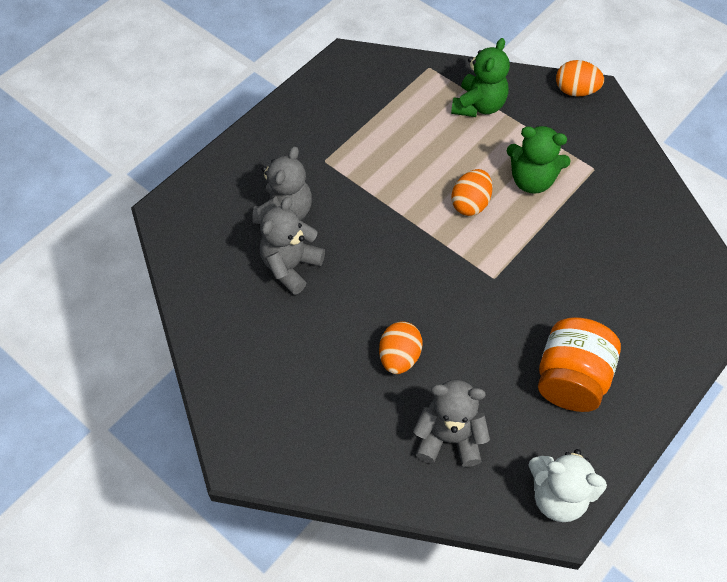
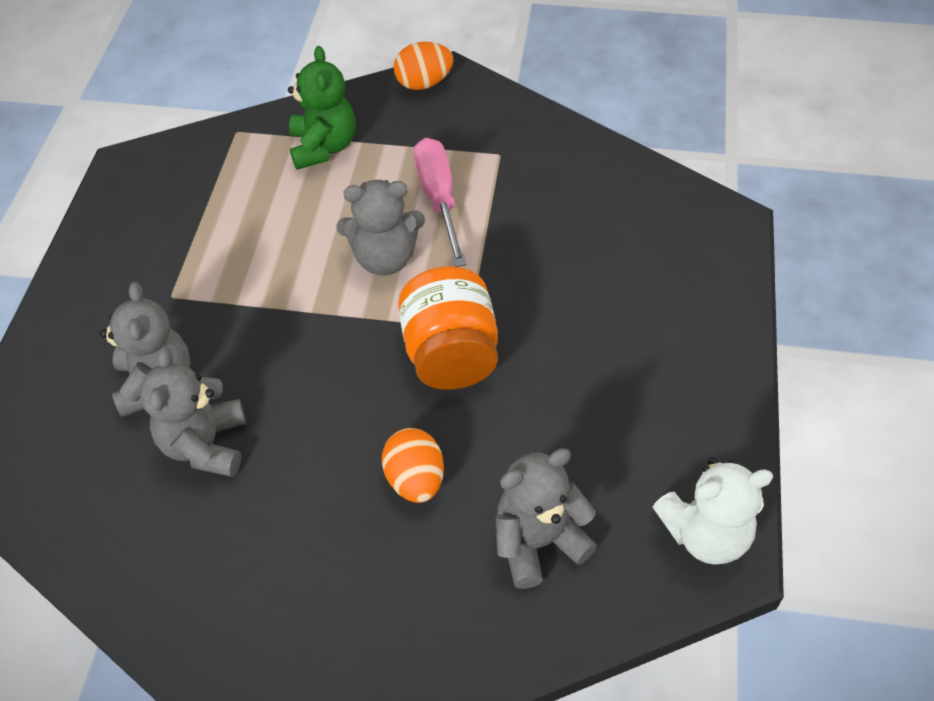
camera: 30 degrees left, 5 degrees down
(470, 203) = (385, 258): orange egg -> grey teddy bear
(532, 180) = (439, 199): green teddy bear -> pink screwdriver
(571, 379) = (629, 393): orange jar -> orange jar (451, 354)

